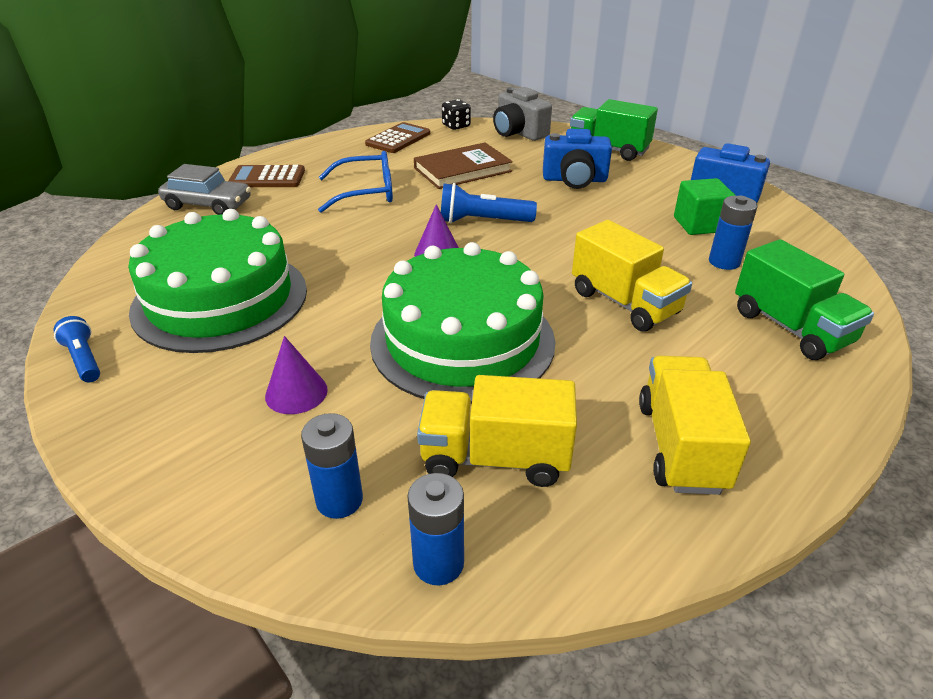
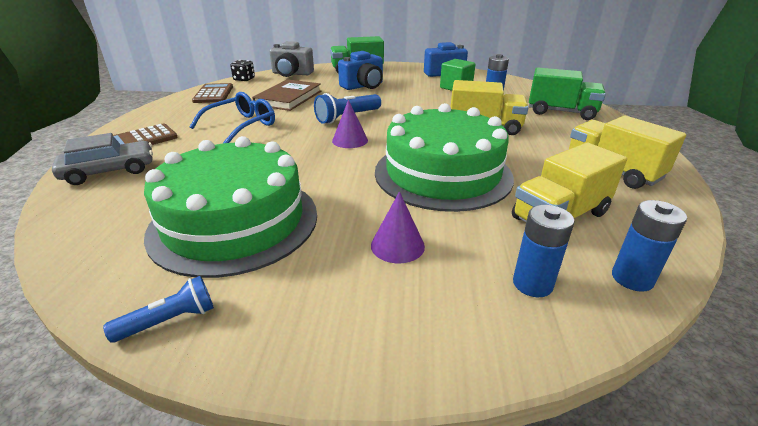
camera: 40 degrees left, 5 degrees down
(84, 359) = (169, 321): blue flashlight -> blue flashlight turned 135 degrees clockwise

